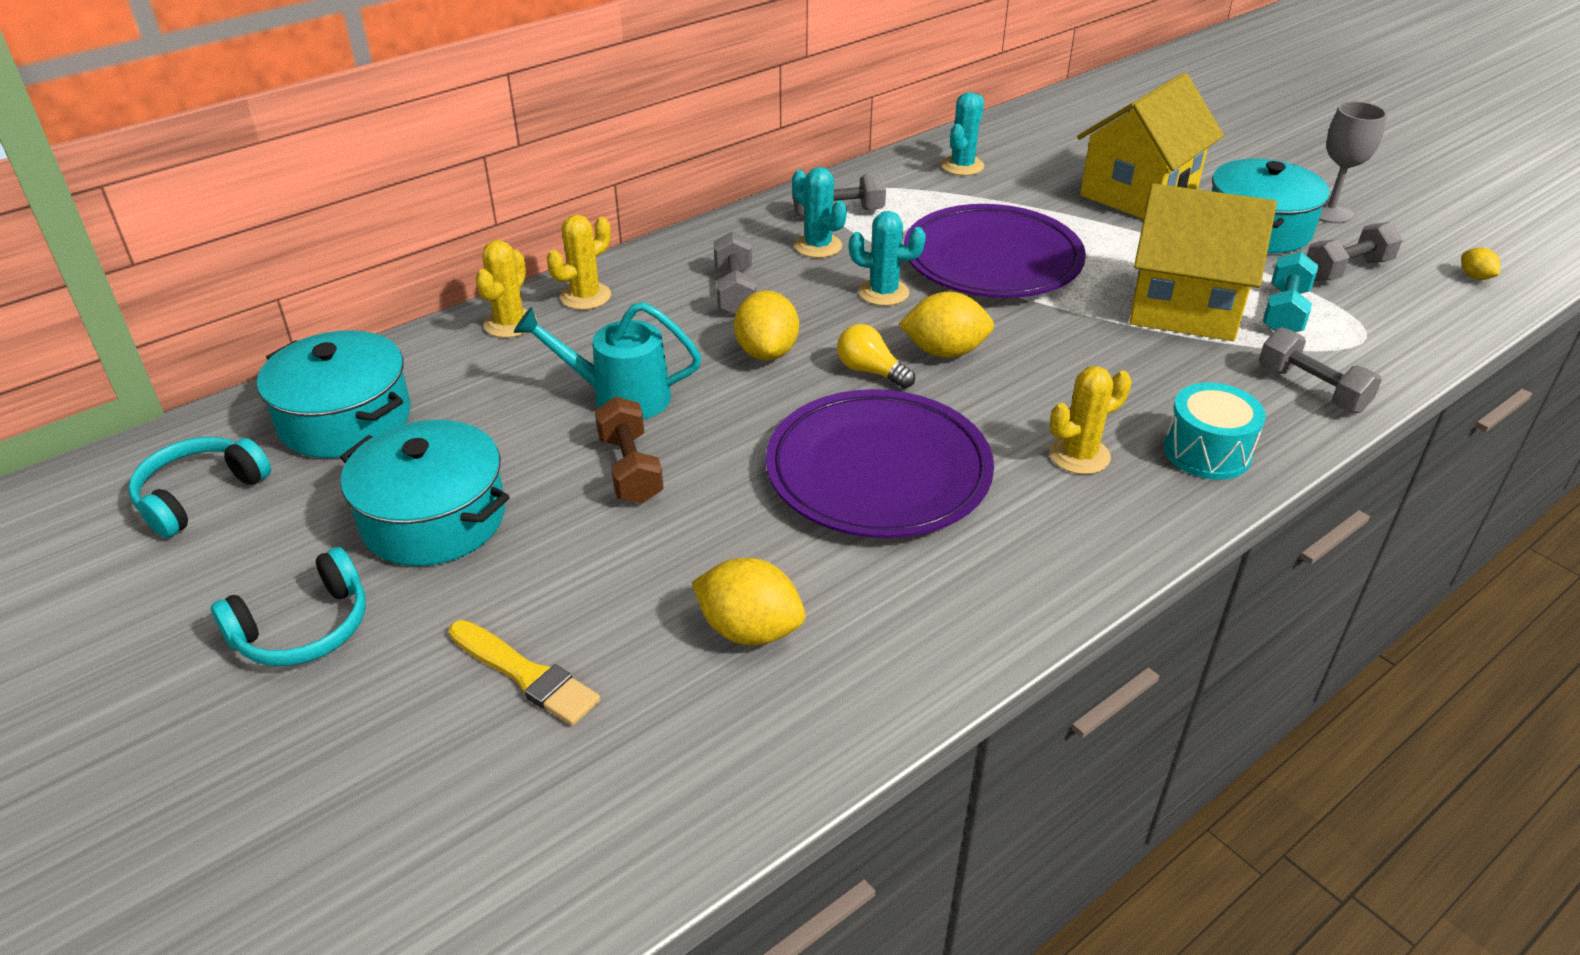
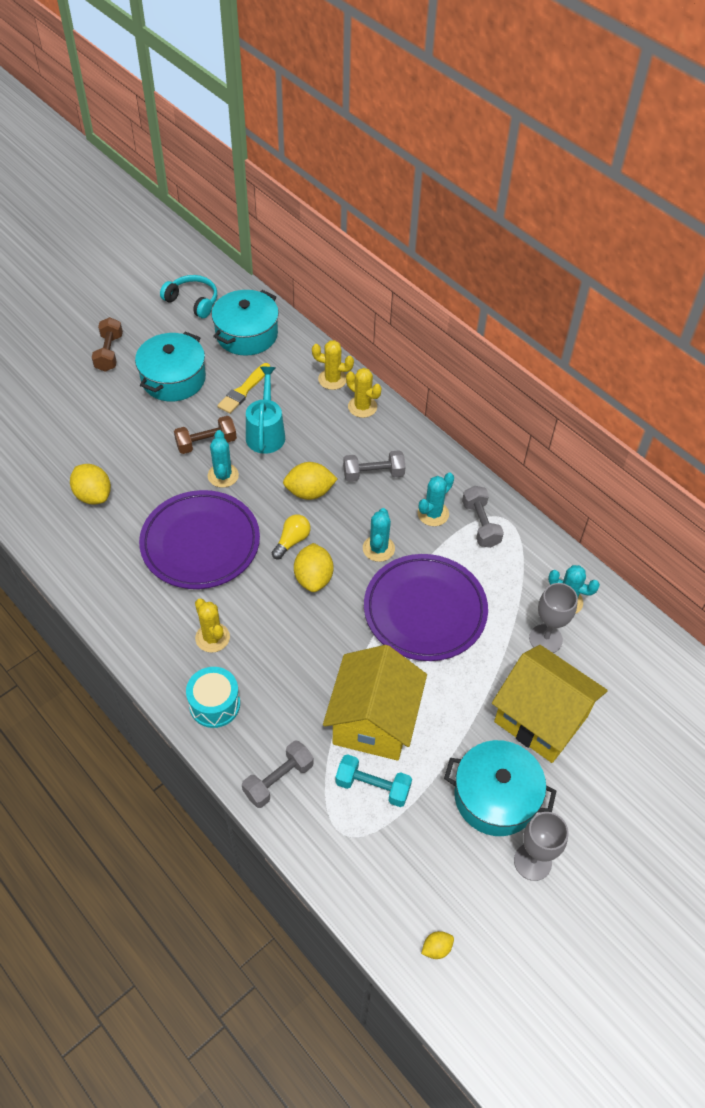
camera: 85 degrees right, 15 degrees up
(304, 628) = (109, 353): turquoise headphones -> brown dumbbell
(526, 675) = (76, 424): yellow brush -> yellow brush (243, 390)
(717, 447) = (223, 475): none -> turquoise cactus
(749, 630) = (93, 495): yellow lemon -> yellow lemon turned 60 degrees counterclockwise
(1021, 182) = (545, 639): none -> grey goblet
(1346, 270) = (437, 848): grey dumbbell -> none

